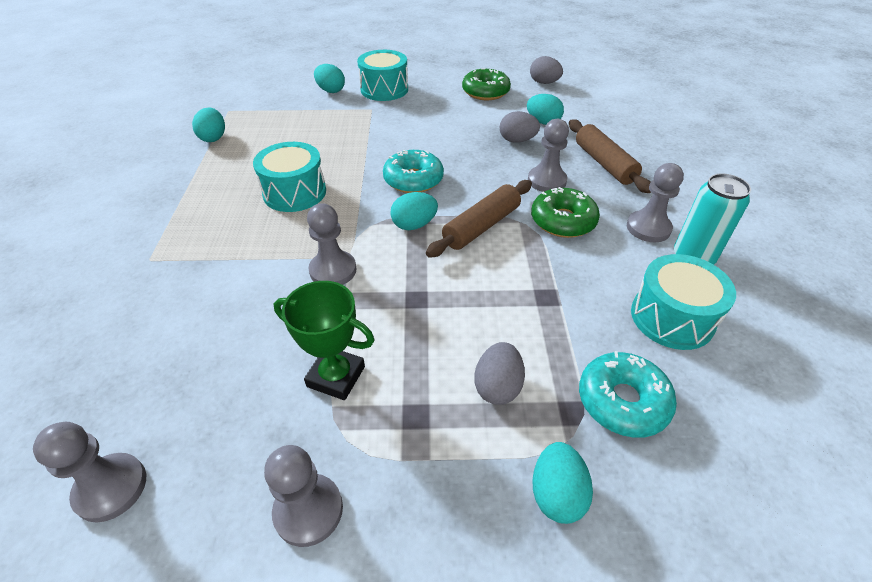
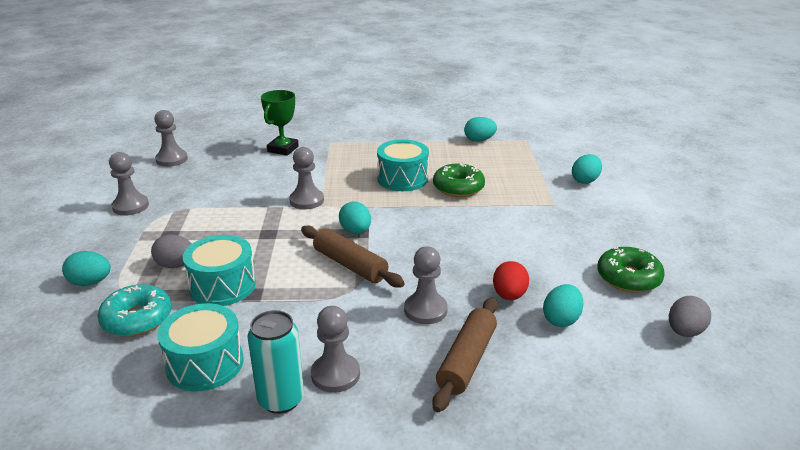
camera: 90 degrees right, 15 degrees down
(336, 376) = (211, 208): green trophy -> green trophy (283, 149)
(384, 89) = (602, 209): turquoise drum -> turquoise drum (222, 286)
(413, 180) = (423, 230): turquoise donut -> none
(517, 140) = (509, 295): grey egg -> red egg
(563, 221) = (353, 314): green donut -> green donut (458, 188)
(604, 163) = (467, 360): brown rolling pin -> brown rolling pin turned 45 degrees counterclockwise

